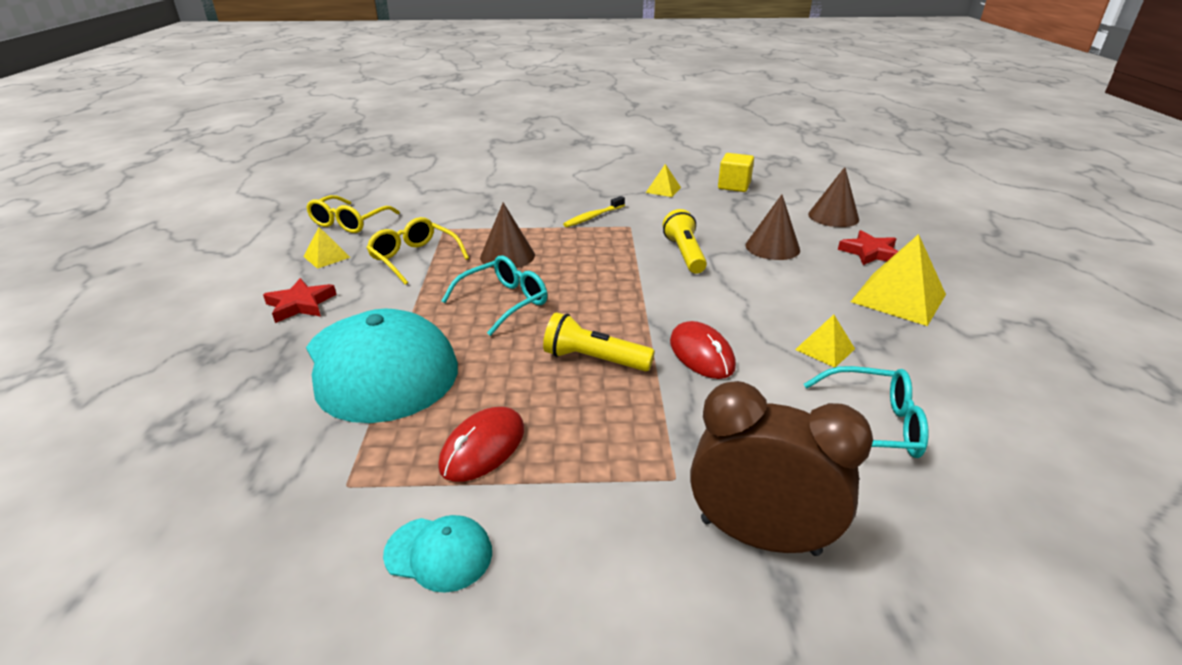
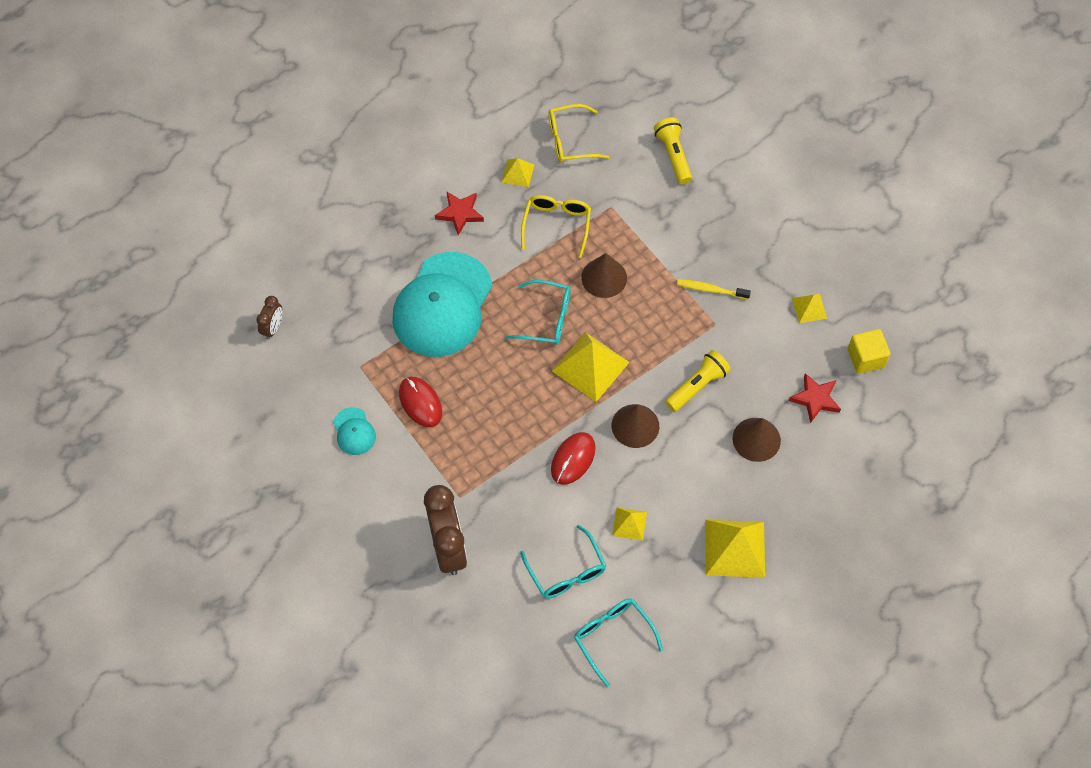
camera: 55 degrees right, 30 degrees up
(125, 565) = (273, 328): none -> brown clock
(483, 447) = (420, 403): red mouse -> red mouse turned 60 degrees clockwise
(594, 359) = (525, 406): yellow flashlight -> yellow flashlight (673, 155)
(595, 298) = (590, 366): none -> yellow pyramid
(833, 216) = (856, 461): brown cone -> brown cone (635, 425)
(870, 252) = (801, 509): red star -> red star (815, 399)
(1004, 427) = (612, 636): none -> turquoise glasses

